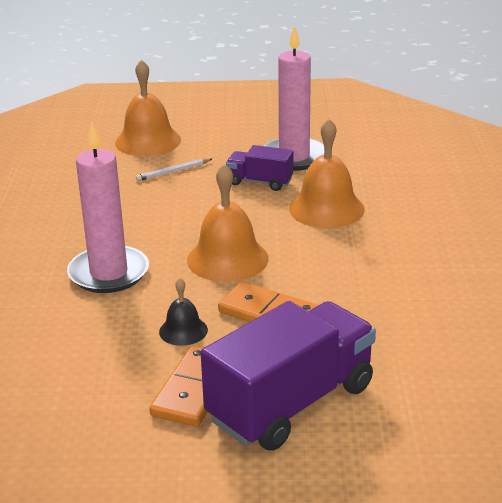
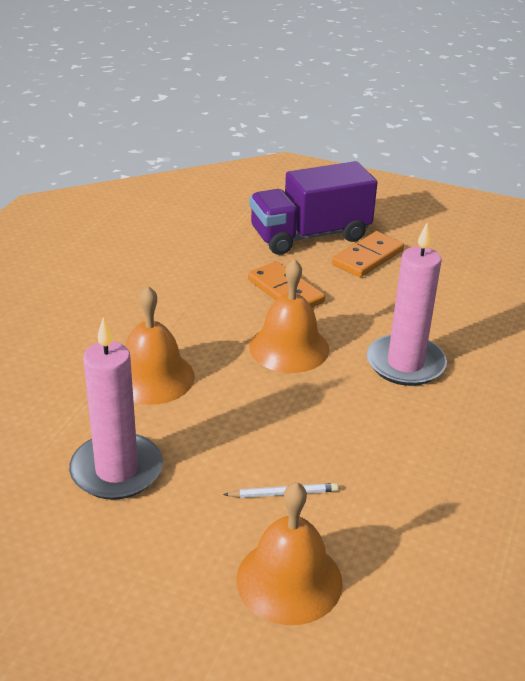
camera: 160 degrees left, 5 degrees up
(183, 330) = (359, 296): black bell -> none
(260, 182) = (190, 438): purple truck -> none

